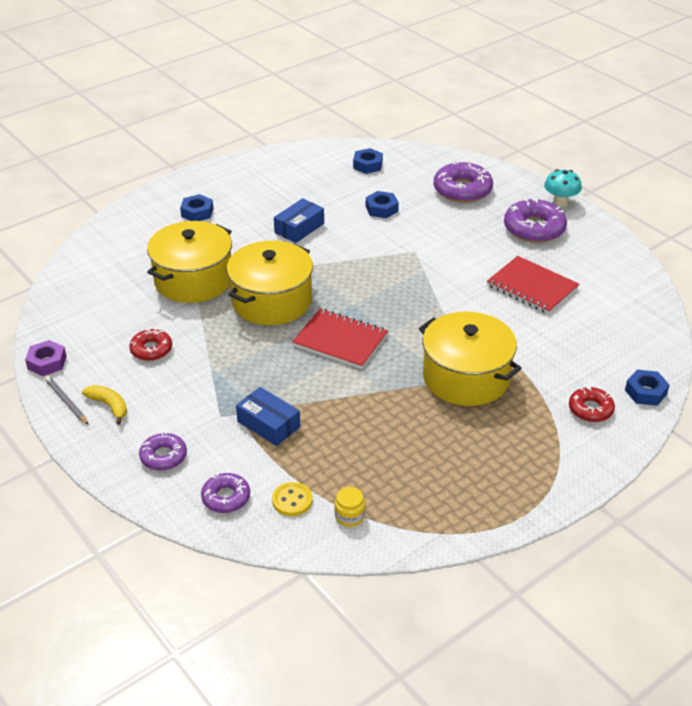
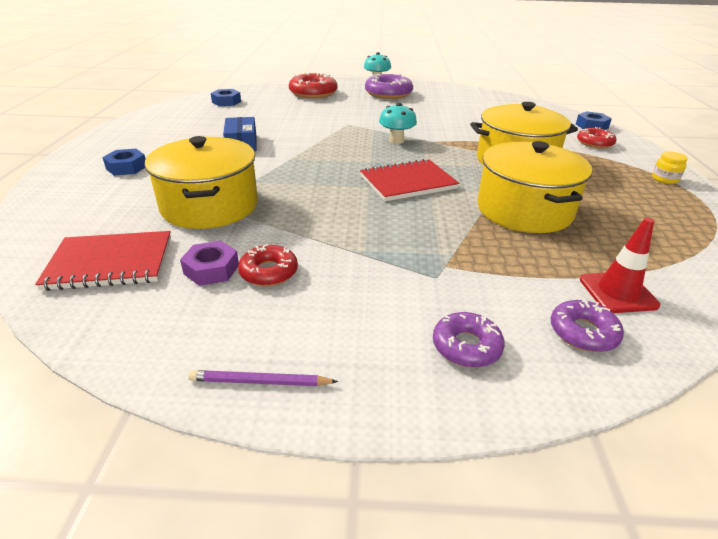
camera: 50 degrees left, 5 degrees down
(47, 362) = (157, 362): purple nut -> purple nut (211, 269)
(66, 402) = (260, 382): grey pencil -> purple pencil
(109, 406) = (320, 347): yellow banana -> none
(268, 424) = (482, 257): blue box -> none
(272, 301) = (309, 186): yellow pot -> yellow pot (524, 210)
(292, 500) = (617, 292): yellow button -> red traffic cone
(349, 516) = (663, 271): yellow jar -> yellow jar (664, 179)
(381, 209) = (281, 115): blue nut -> none
(416, 295) = (396, 141): none -> turquoise mushroom
(462, 190) = (313, 93): purple donut -> red donut
(532, 287) = (445, 113): red notebook -> red notebook (110, 263)

